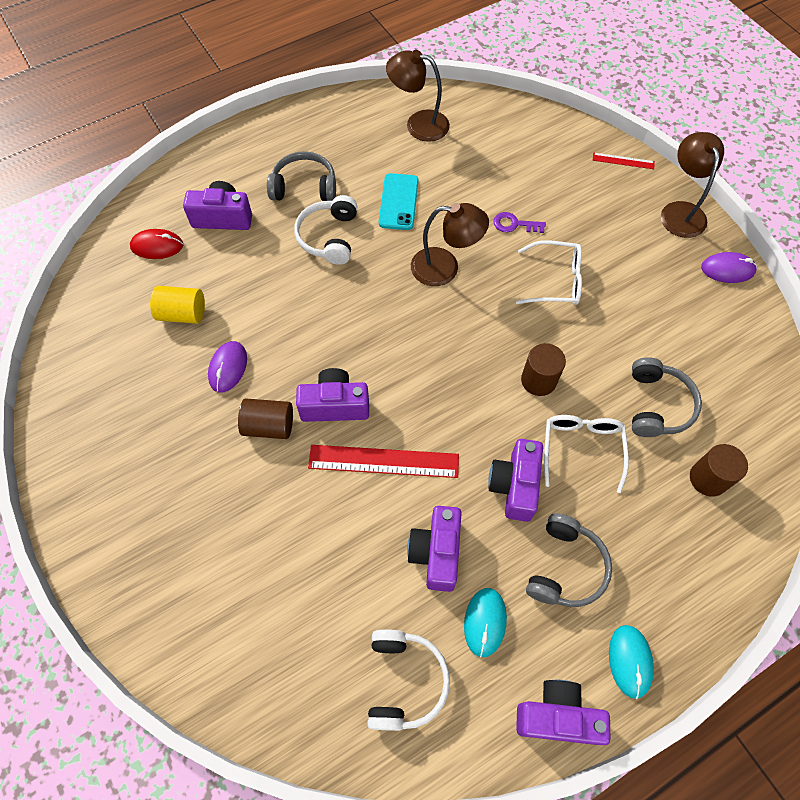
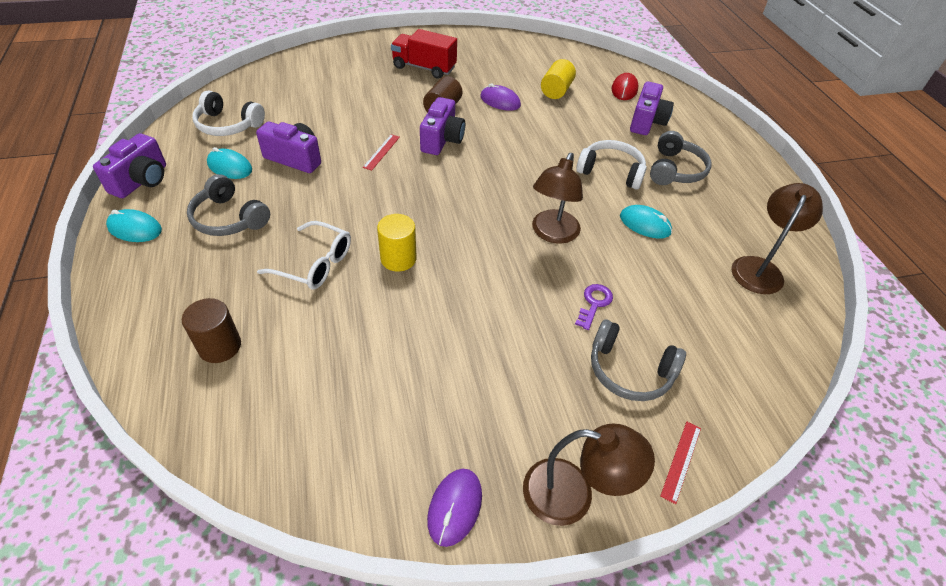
camera: 105 degrees right, 15 degrees down
(170, 484) = (424, 68): none -> red truck
(383, 461) = (381, 152): red ruler -> red ruler, size x0.51
(398, 202) = (645, 224): turquoise phone -> turquoise mouse
(514, 485) = (313, 212): purple camera -> none
(538, 380) = (398, 259): brown cylinder -> yellow cylinder
(556, 280) = (506, 312): white glasses -> none
(657, 405) = (319, 339): grey headphones -> grey headphones (629, 370)

